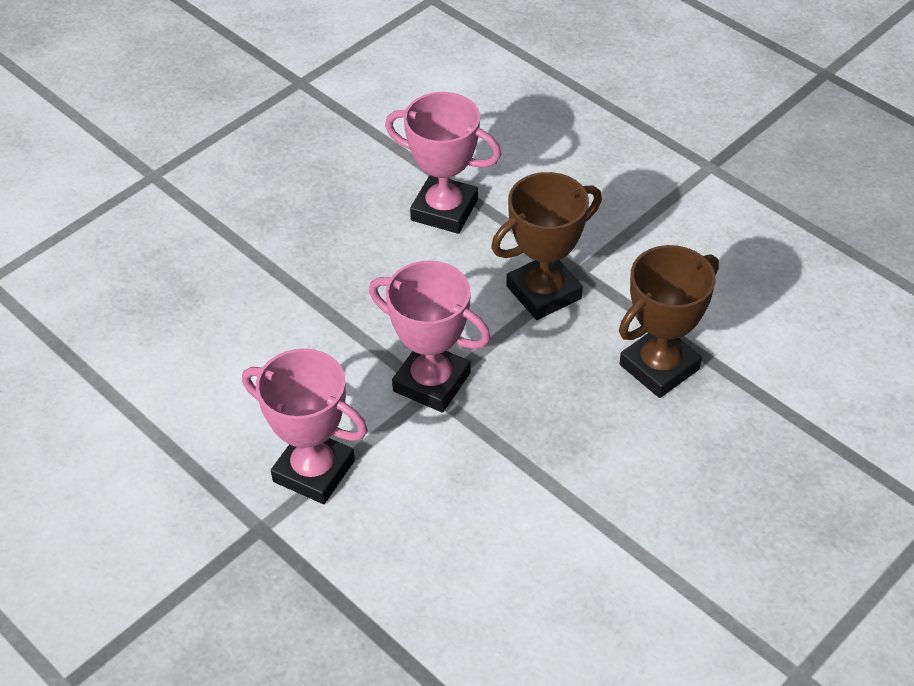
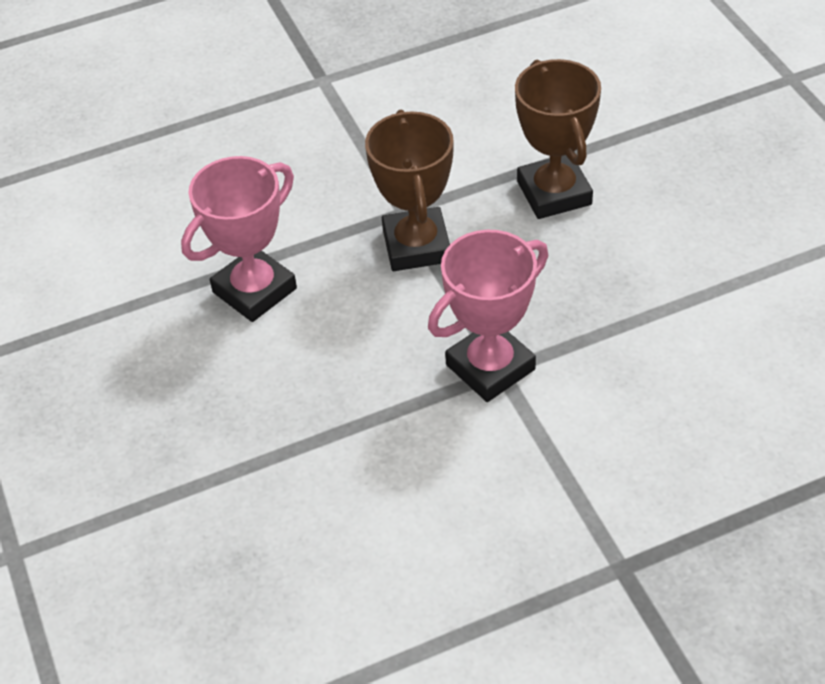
camera: 65 degrees left, 0 degrees up
(314, 471) = (564, 500): pink trophy -> none

